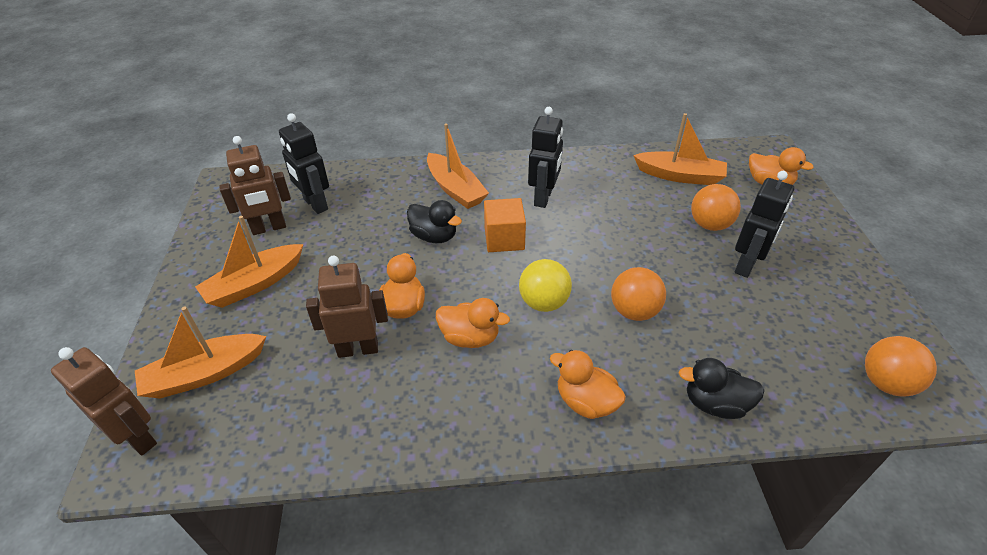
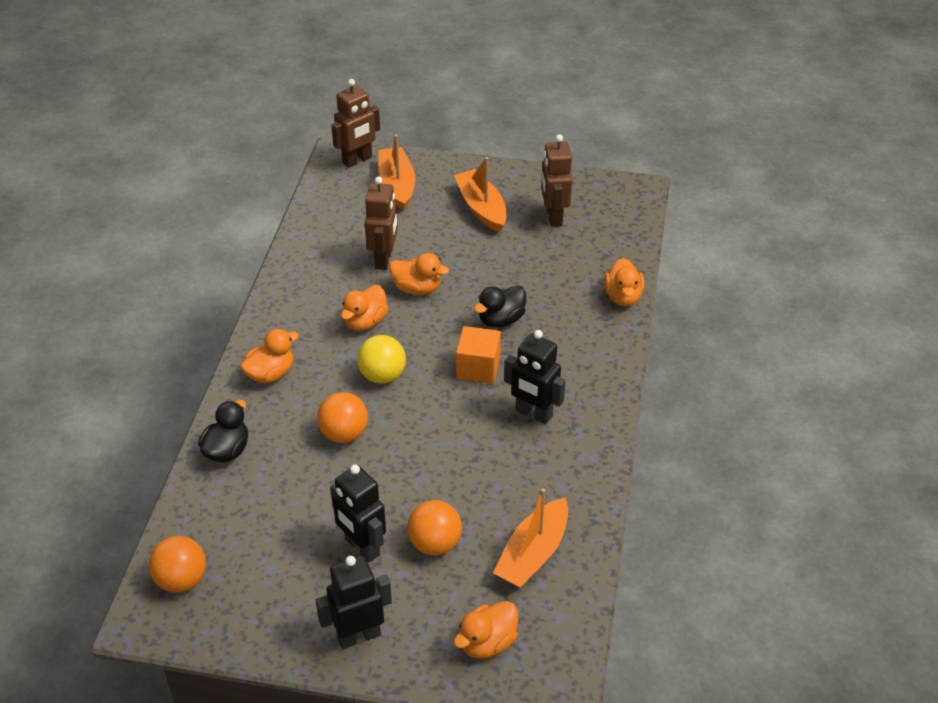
camera: 105 degrees right, 0 degrees up
(315, 204) = (580, 246): black robot -> black robot (358, 636)
(383, 171) = (623, 297): none -> orange duck
(455, 189) = (572, 347): orange boat -> none

